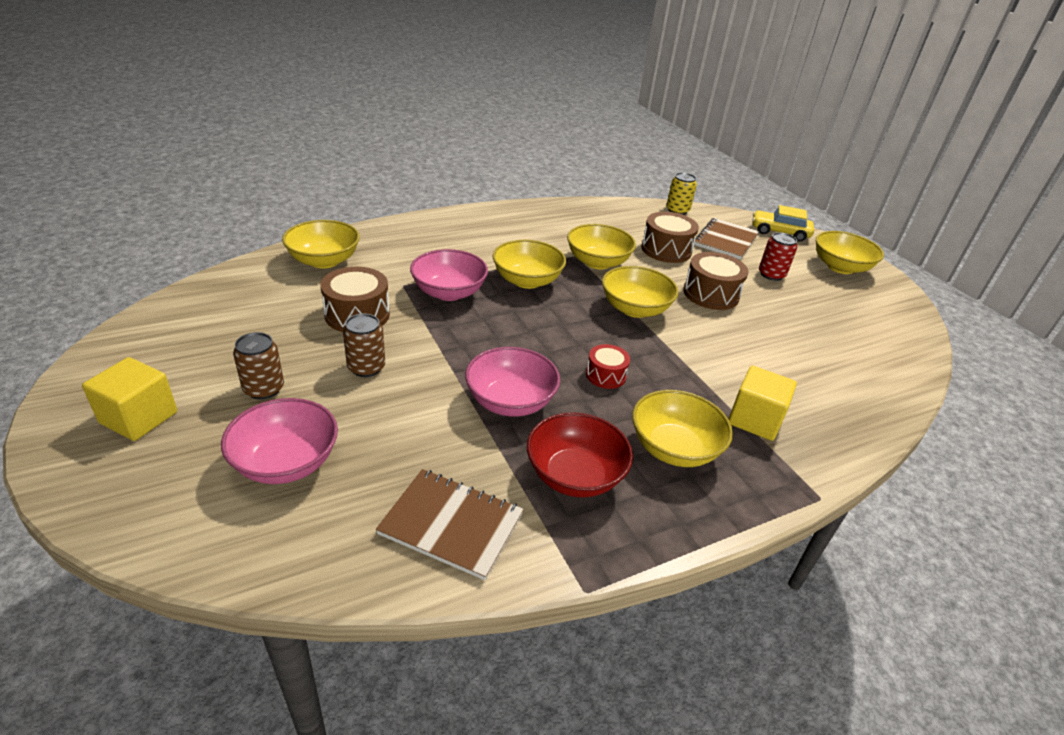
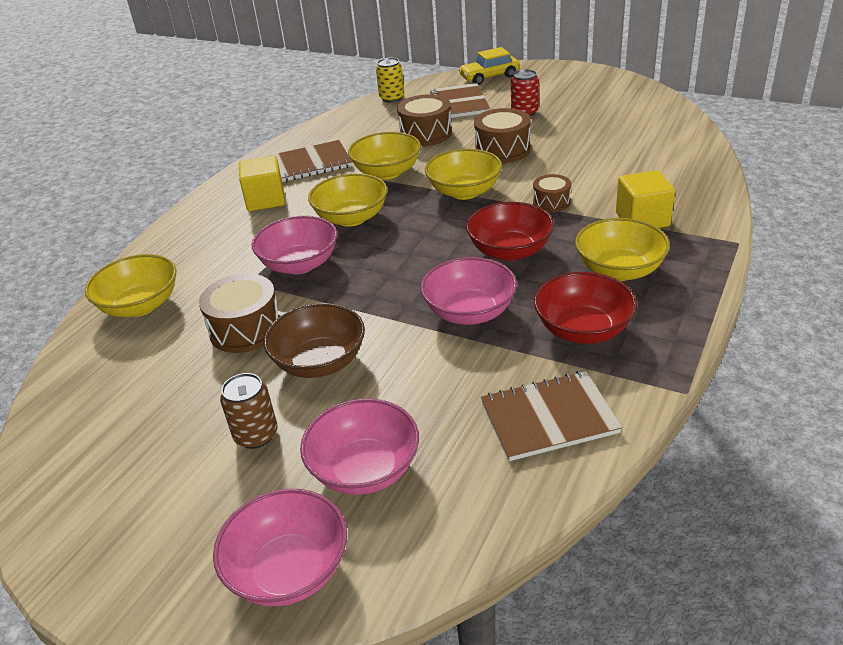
camera: 30 degrees left, 0 degrees up
(139, 417) = (175, 533): yellow cube -> yellow cube (265, 200)
(153, 493) = (289, 570): none -> pink bowl
(366, 367) = (320, 362): brown can -> brown bowl
(554, 227) = (311, 163): none -> brown notebook
(606, 375) = (510, 251): red drum -> red bowl
(693, 358) = (551, 202): none -> brown drum
(840, 267) = (562, 82): yellow bowl -> none

